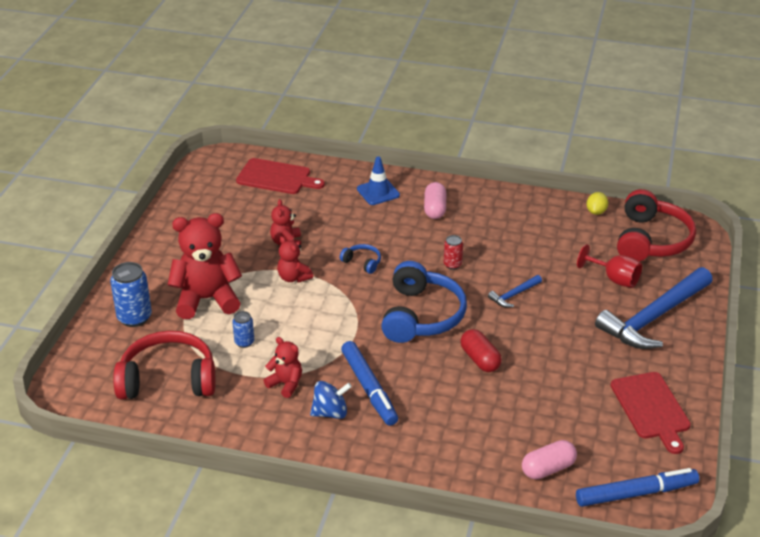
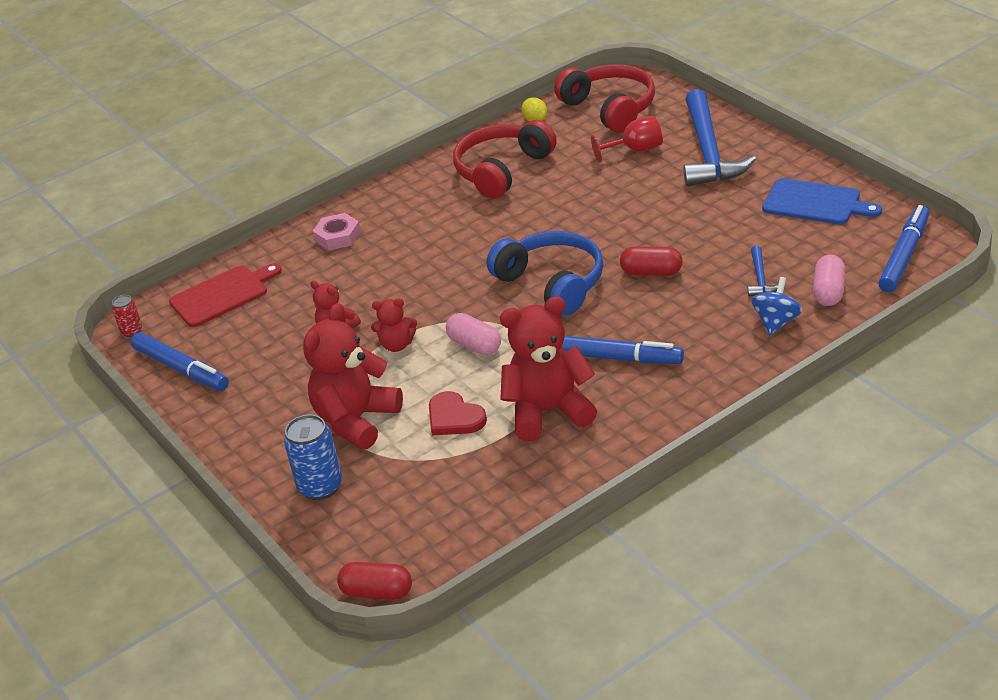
camera: 45 degrees left, 0 degrees up
(59, 394) = (377, 592): none -> red capsule
(168, 379) = (448, 495): red headphones -> red headphones (502, 170)
(194, 200) = (181, 369): none -> blue marker
(244, 342) = (454, 417): blue can -> red heart
(286, 384) = (548, 412): red teddy bear -> red teddy bear, size x1.95
(330, 412) = (621, 397): blue spinning top -> blue spinning top (776, 322)
(362, 262) = (431, 289): blue headphones -> none
(378, 192) = (338, 236): blue traffic cone -> pink nut
(435, 209) = (410, 211): pink capsule -> pink capsule (475, 345)
(452, 265) = (504, 234): red can -> red can (132, 331)
(513, 295) = (589, 216): blue hammer -> blue hammer (760, 278)
(651, 408) = (815, 203): red cutting board -> blue cutting board

